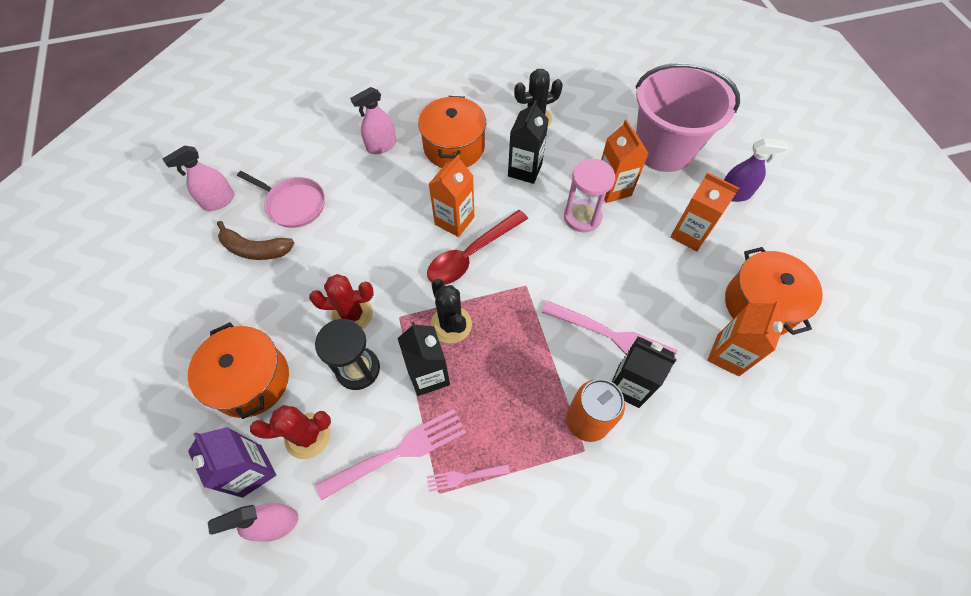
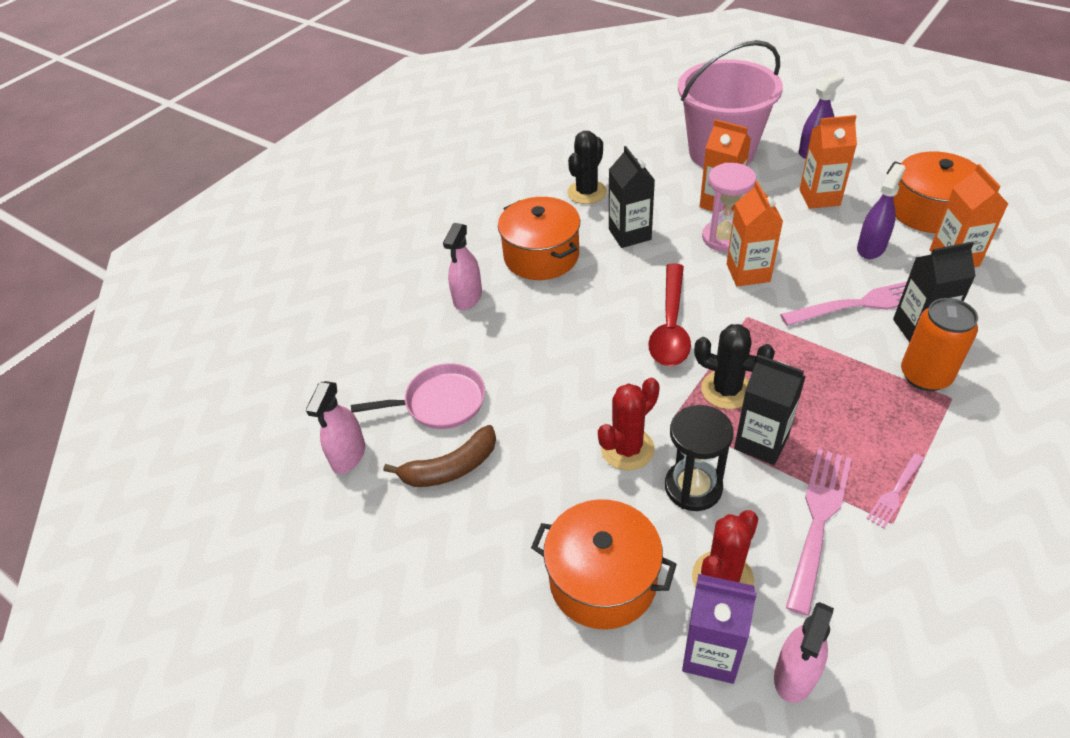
camera: 35 degrees left, 15 degrees down
(454, 220) = (620, 311): orange carton -> orange carton (748, 273)
(675, 300) = (871, 248): none -> purple spray bottle

